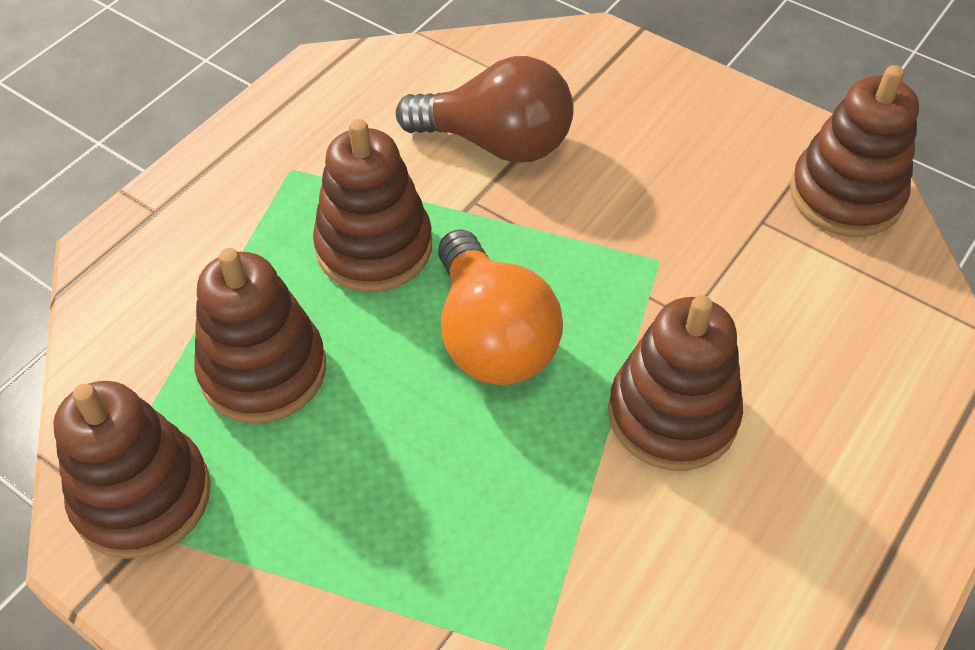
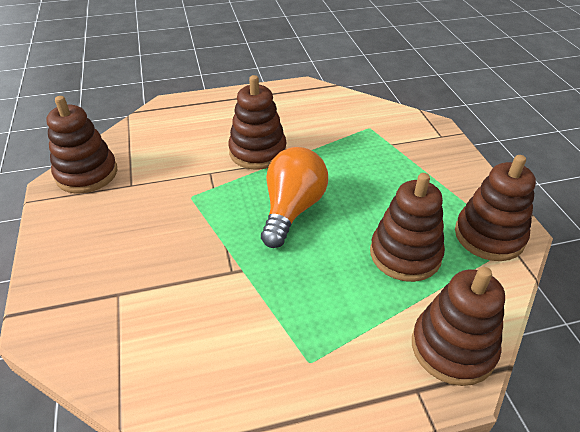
camera: 140 degrees left, 10 degrees down
(374, 247) = (305, 279): brown stacking toy -> brown stacking toy (453, 348)
(496, 143) = (182, 296): brown light bulb -> none

